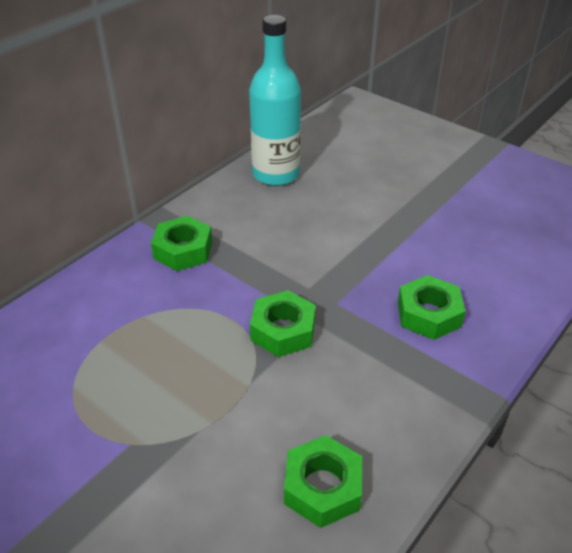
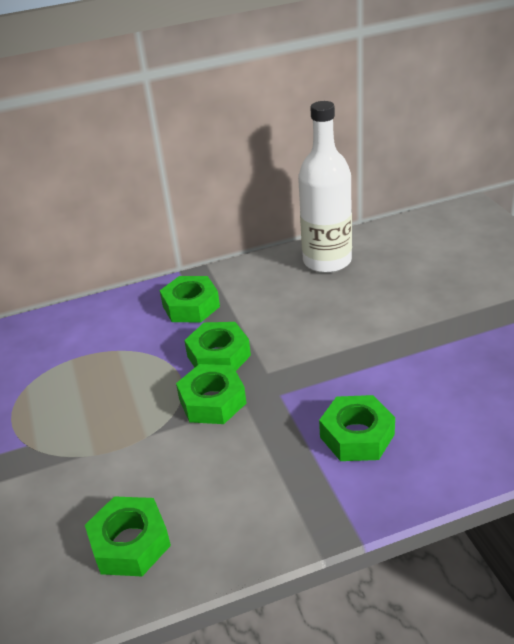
camera: 35 degrees right, 5 degrees down
(252, 287) = (219, 356): none -> green nut
(276, 174) = (327, 261): turquoise bottle -> white bottle

